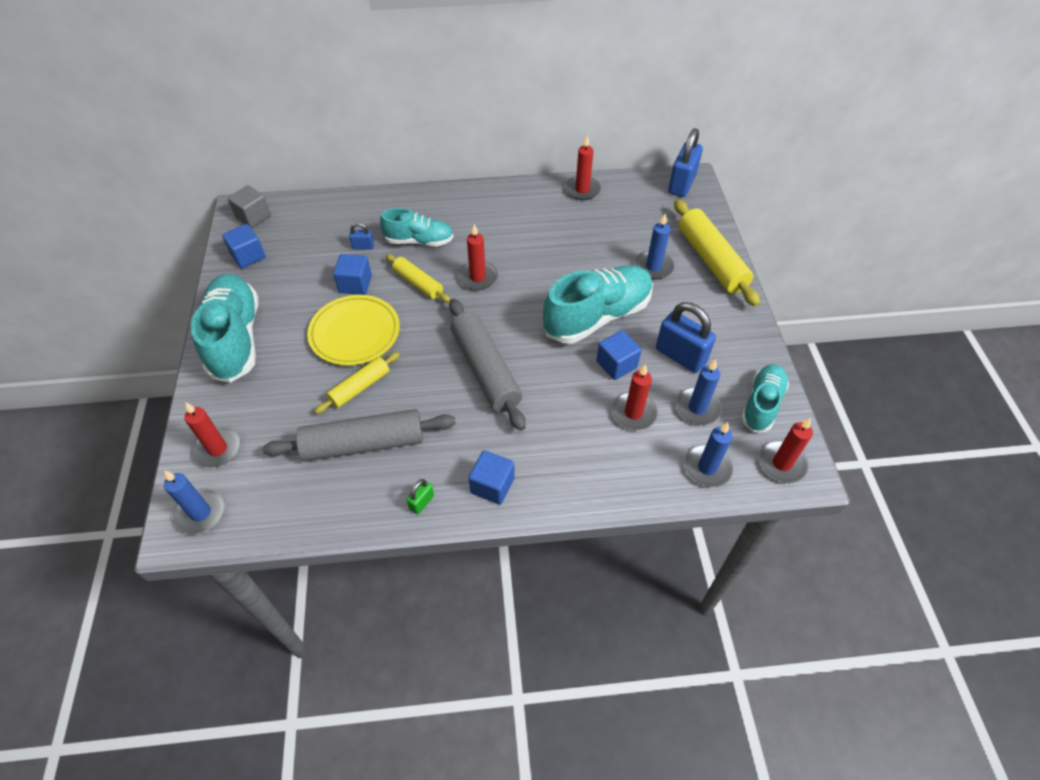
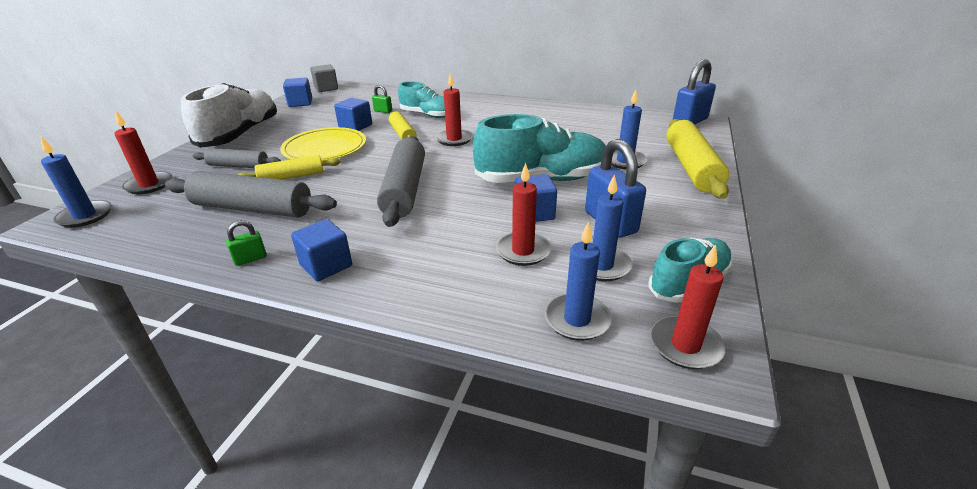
camera: 25 degrees right, 20 degrees down
(235, 338) = (240, 135): turquoise shoe -> white shoe
(286, 389) = (238, 166): none -> grey rolling pin
(363, 246) = (383, 111): blue padlock -> green padlock
(582, 190) = (589, 111): red candle -> none

